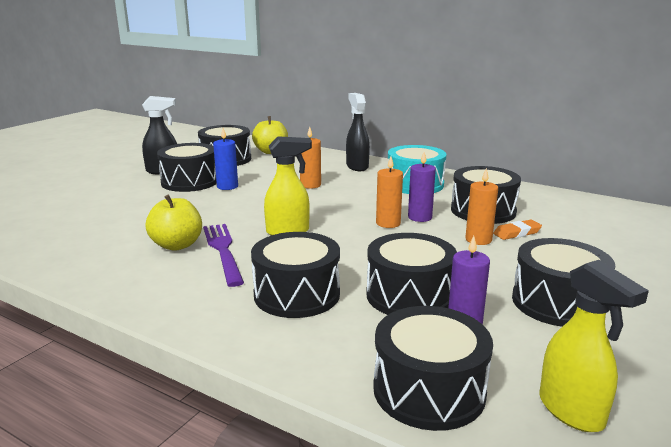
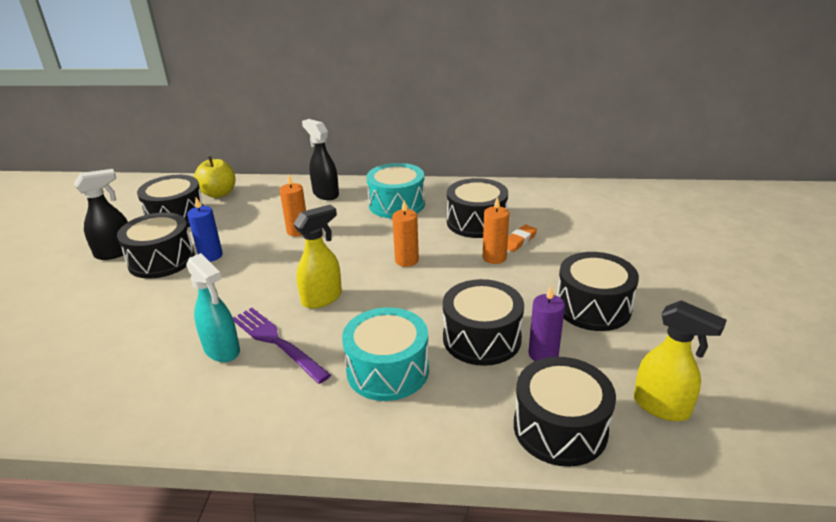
camera: 25 degrees left, 10 degrees up
(177, 245) = (222, 350): yellow apple -> turquoise spray bottle
(297, 294) = (387, 370): black drum -> turquoise drum
(420, 217) = (429, 245): purple candle -> none

